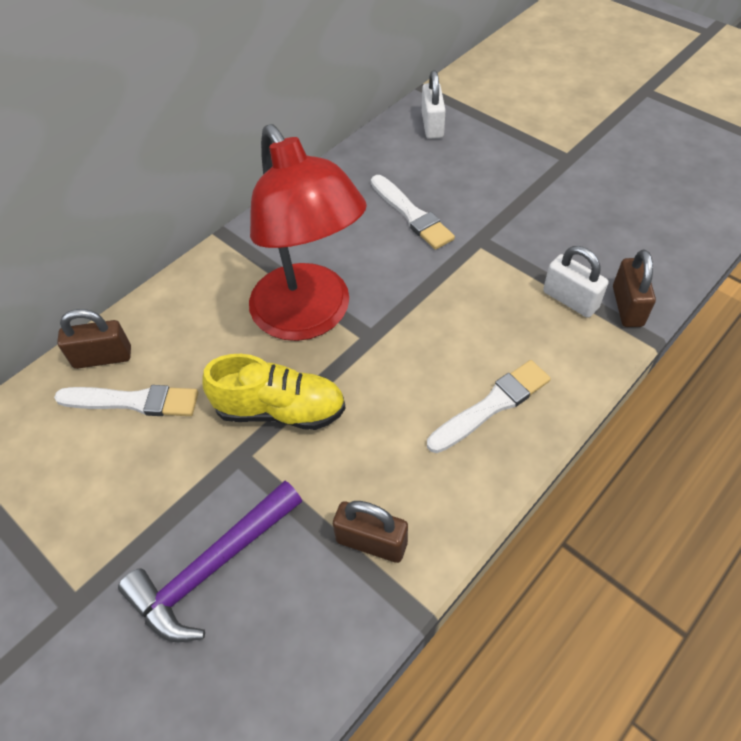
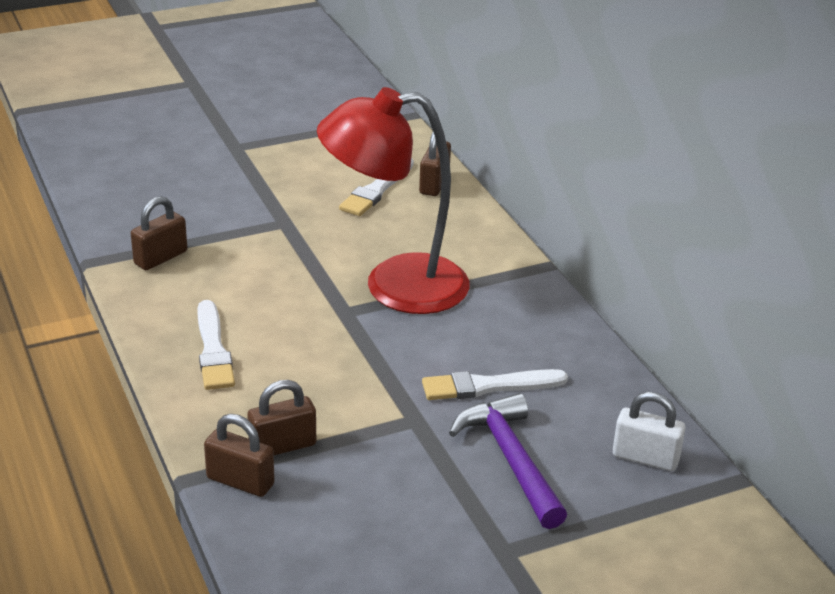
camera: 110 degrees right, 20 degrees down
(212, 567) = (209, 195): purple hammer -> purple hammer (511, 460)
(280, 410) = (309, 248): yellow shoe -> none
(570, 300) = (282, 446): white padlock -> brown padlock

